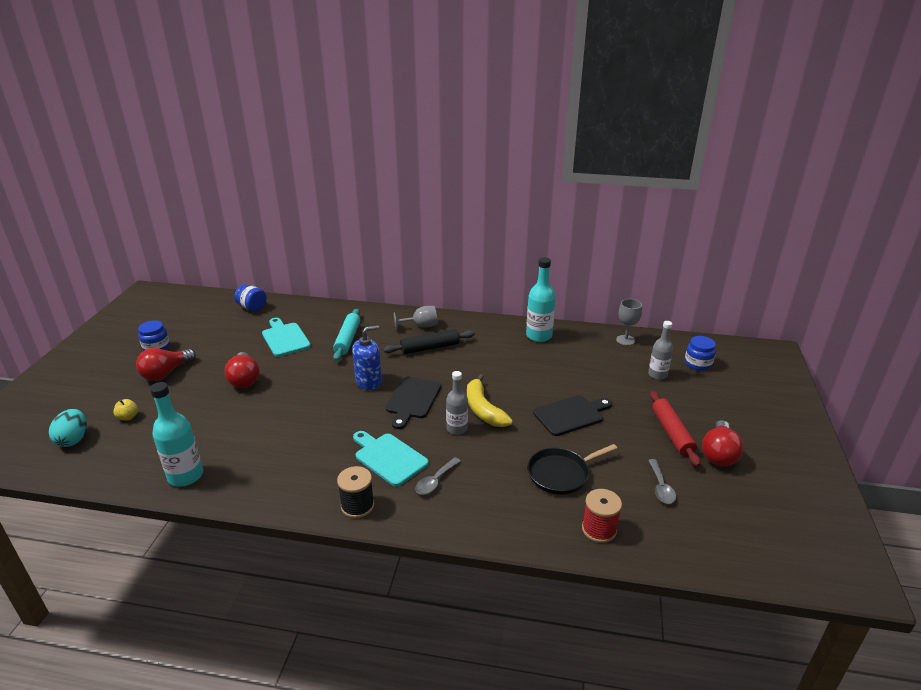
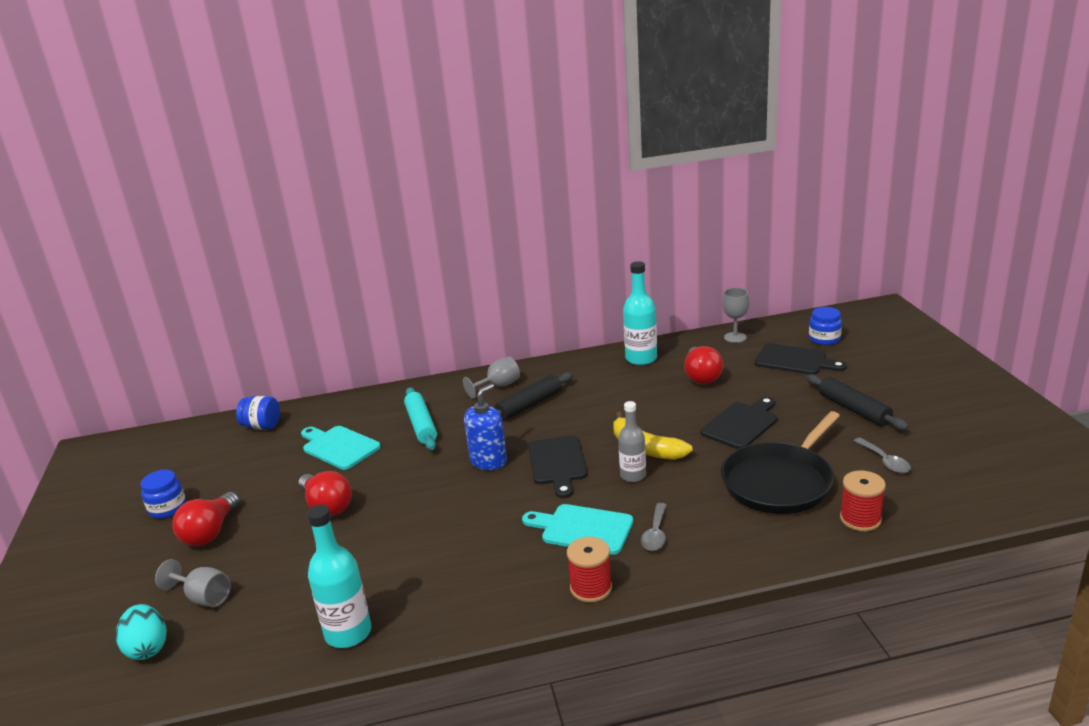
camera: 20 degrees left, 5 degrees down
(128, 417) = (204, 597): yellow apple -> grey goblet
(357, 506) = (591, 588): black spool -> red spool
(561, 474) = (779, 482): black pan -> black pan, size x1.51
(657, 375) = (794, 360): grey bottle -> black cutting board
(672, 433) = (853, 409): red rolling pin -> black rolling pin
(718, 454) = (912, 414): red light bulb -> red light bulb (701, 376)

